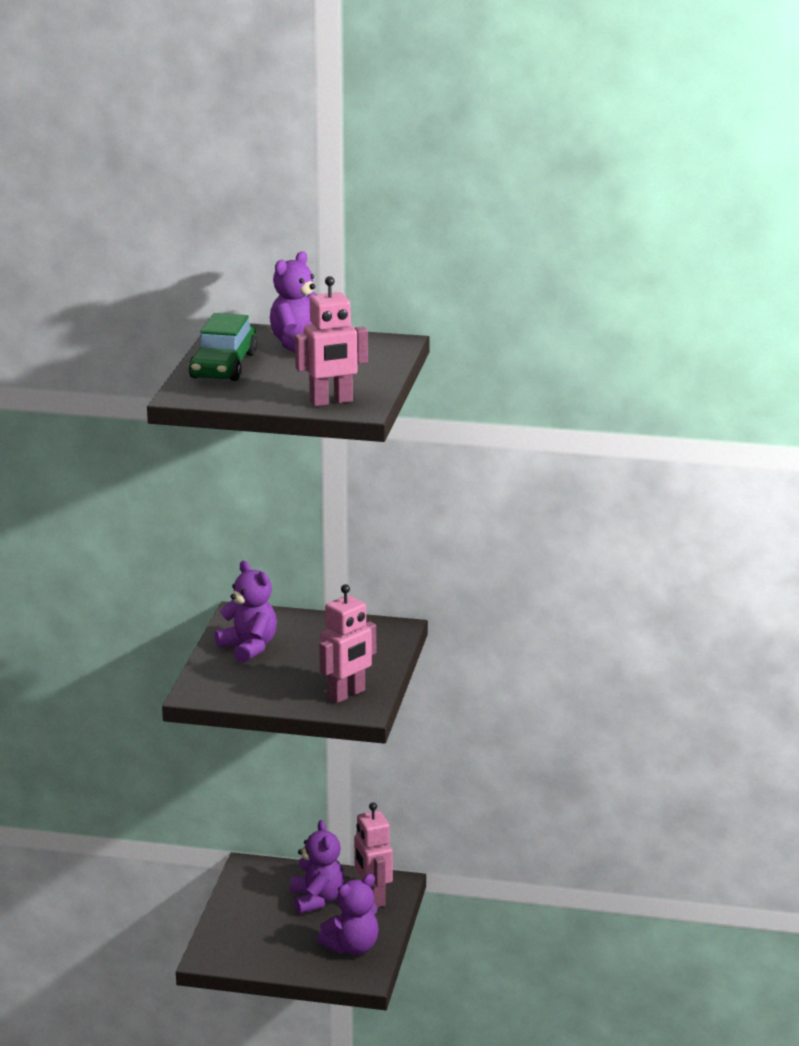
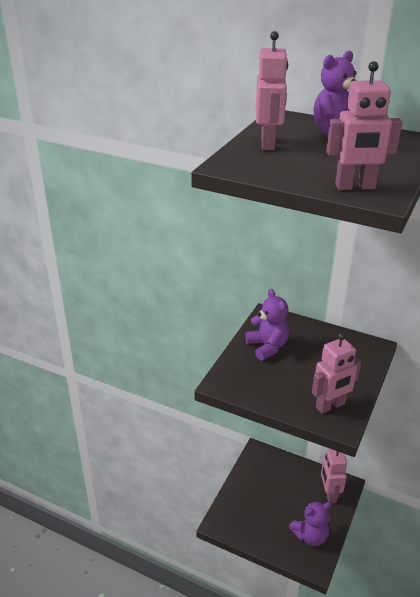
camera: 15 degrees right, 10 degrees up
(223, 366) = (268, 143): green car -> pink robot
(317, 900) = (294, 488): purple teddy bear -> none

